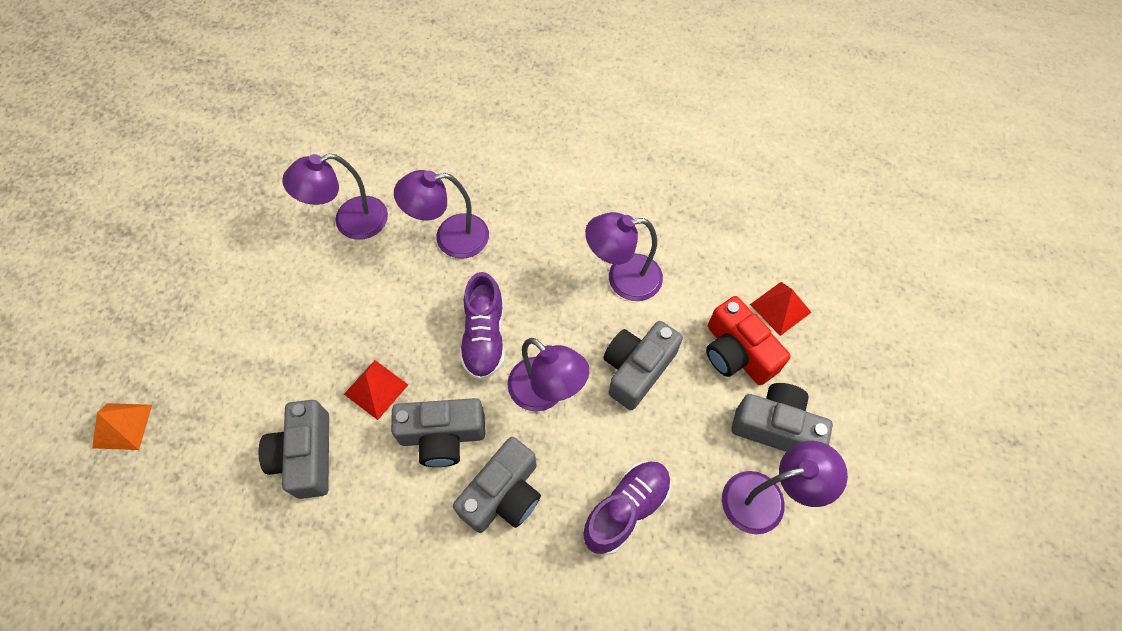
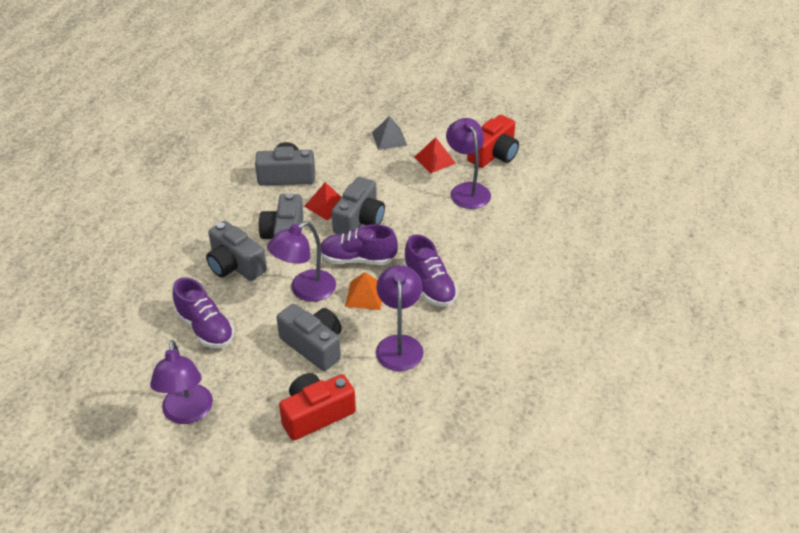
camera: 95 degrees right, 20 degrees down
(122, 426) = (324, 104): orange pyramid -> orange pyramid (365, 295)
(228, 322) = (389, 139): none -> grey pyramid
(277, 194) = (494, 154): none -> red camera
(450, 238) = (448, 242): purple lamp -> none
(527, 254) = (429, 286): none -> purple shoe
(776, 427) = (244, 430): grey camera -> grey camera (359, 220)
(780, 308) = (354, 454): red pyramid -> red pyramid (435, 160)

